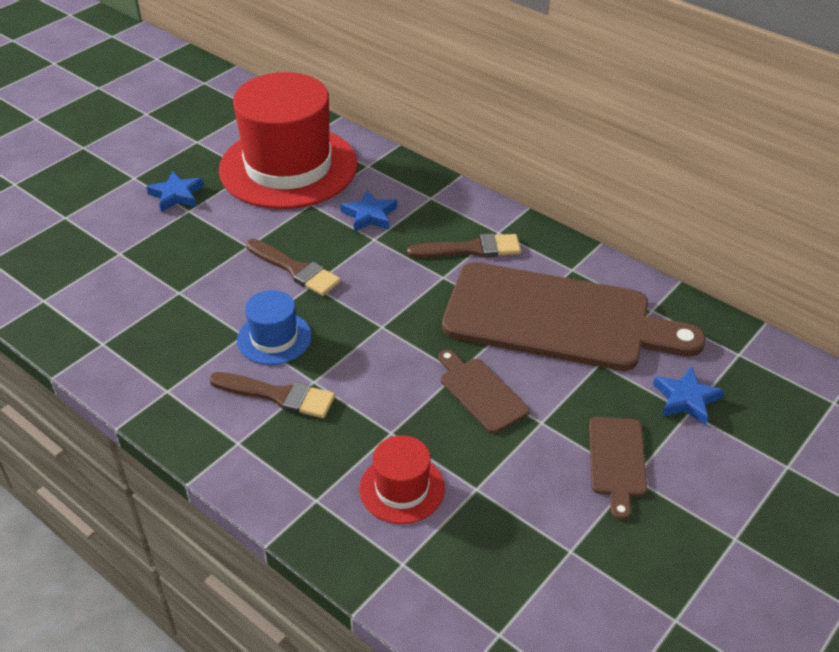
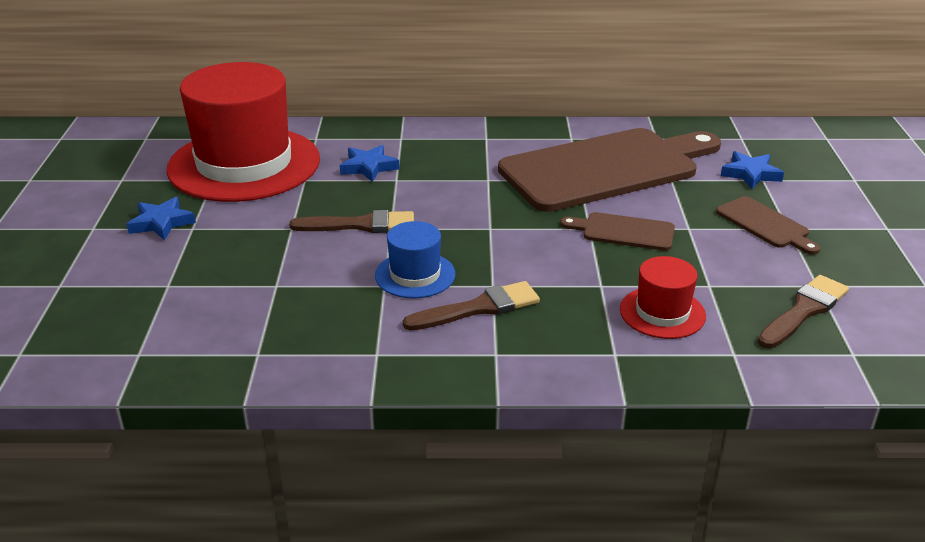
camera: 40 degrees left, 10 degrees down
(471, 249) = (482, 155): brown brush -> brown brush (804, 310)

